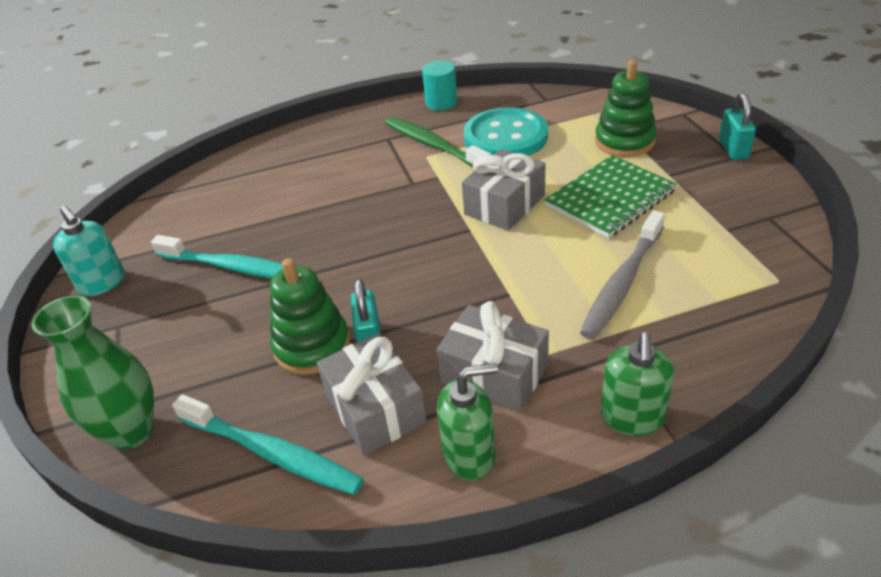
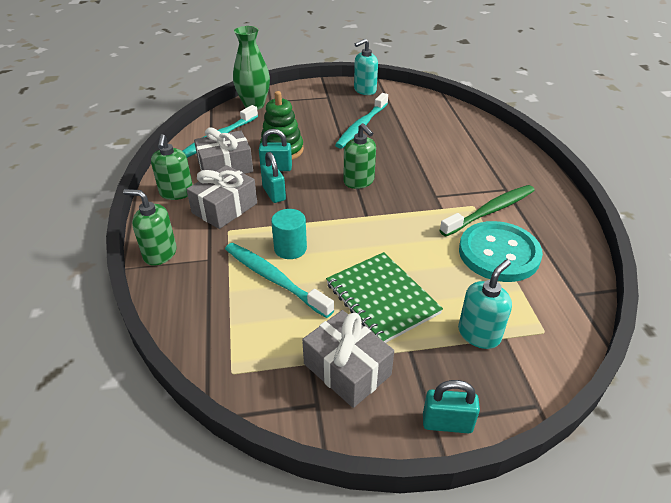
camera: 95 degrees right, 0 degrees up
(393, 247) = (359, 181): none -> green soap dispenser
(441, 103) = (569, 223): turquoise cylinder -> turquoise cylinder (290, 248)
(442, 326) = (274, 194): none -> turquoise padlock
(504, 205) = (392, 237): grey gift -> grey gift (347, 369)
(622, 282) = (274, 279): grey toothbrush -> turquoise toothbrush
(624, 141) = (479, 334): green stacking toy -> turquoise soap dispenser

